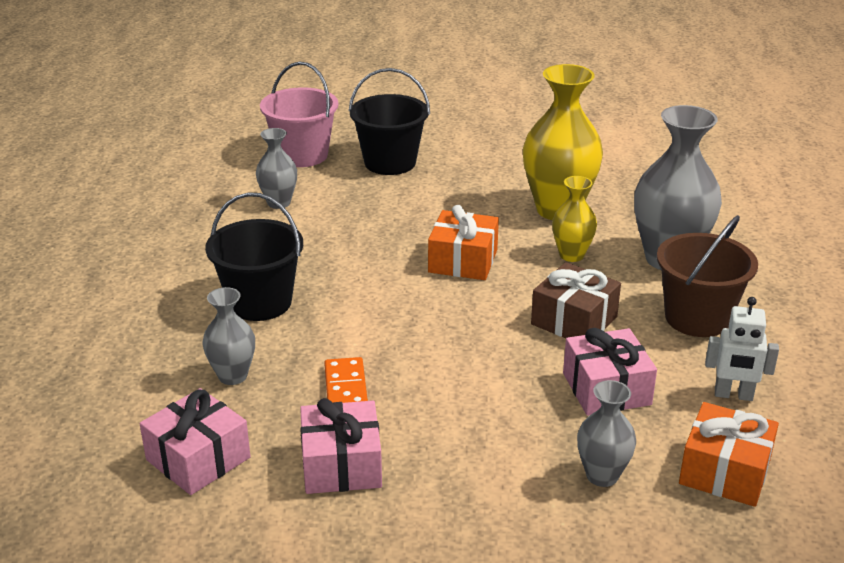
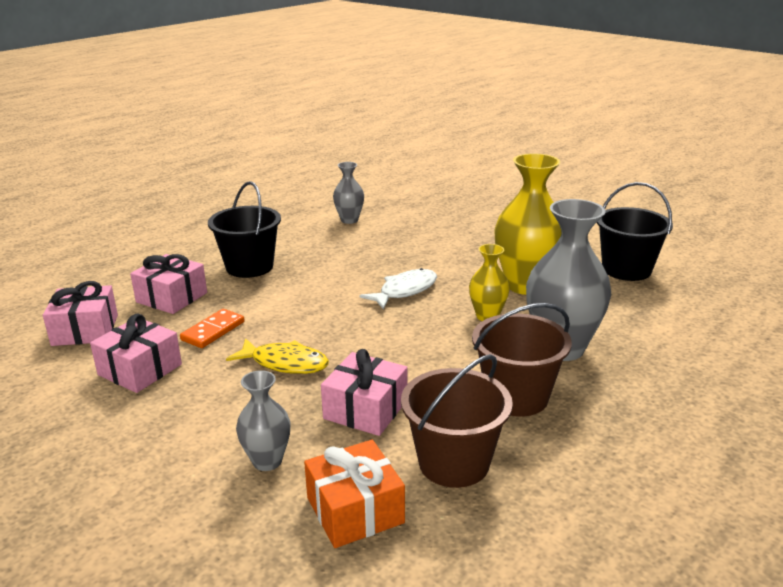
camera: 40 degrees right, 5 degrees down
(233, 376) = (172, 297): grey vase -> pink gift
(302, 155) = (406, 200): pink bucket -> none
(390, 162) = (454, 220): black bucket -> black bucket (626, 269)
(463, 261) = (405, 291): orange gift -> white fish
(472, 385) = (285, 363): none -> yellow fish
(574, 320) = (418, 357): brown gift -> none
(733, 395) = (454, 463): white robot -> brown bucket

